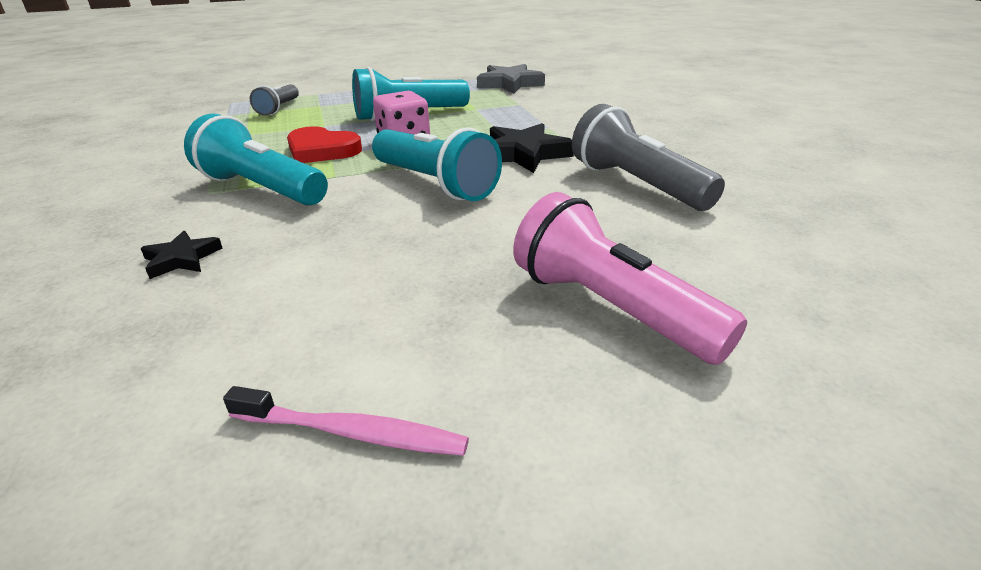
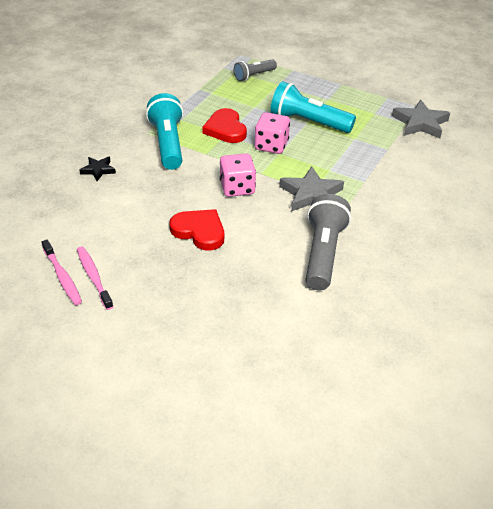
camera: 45 degrees right, 10 degrees up
(416, 388) = (94, 277): none -> pink toothbrush
(435, 184) = (237, 188): turquoise flashlight -> pink dice
(471, 239) = (199, 231): none -> red heart
(524, 154) = (311, 194): black star -> grey star
(610, 308) = (190, 299): pink flashlight -> none

